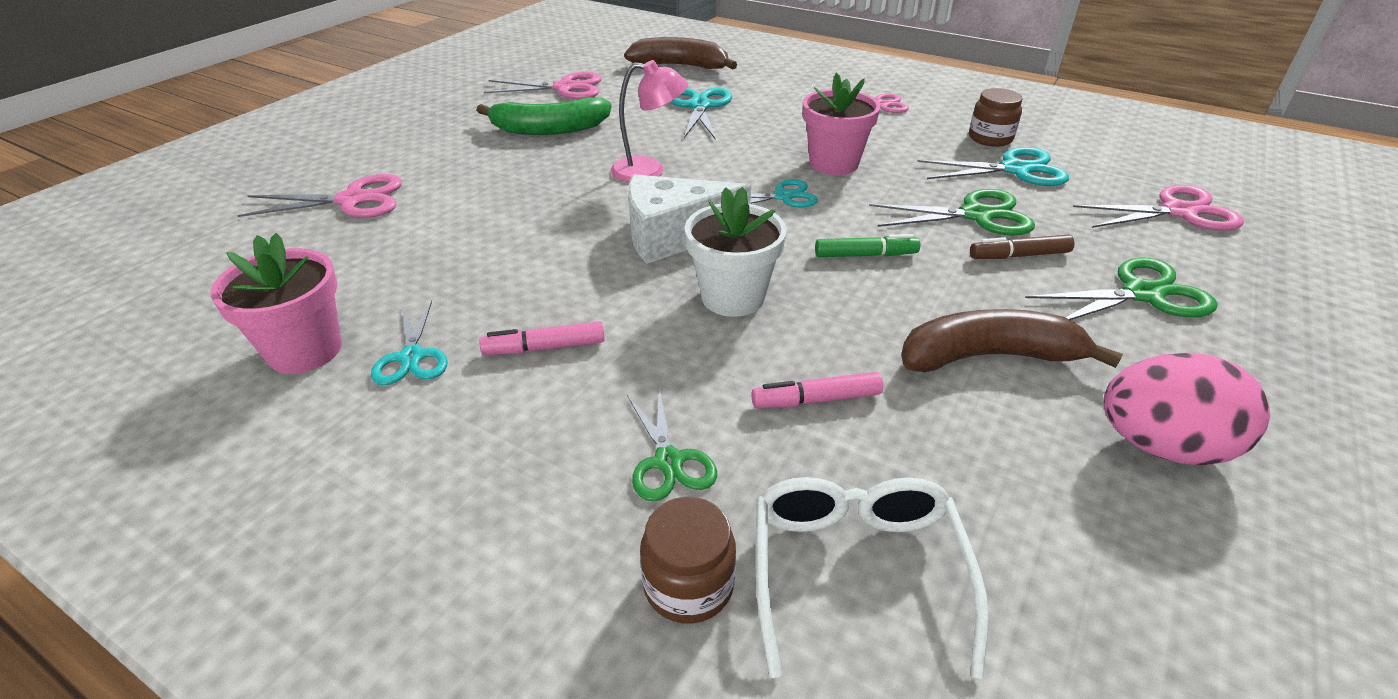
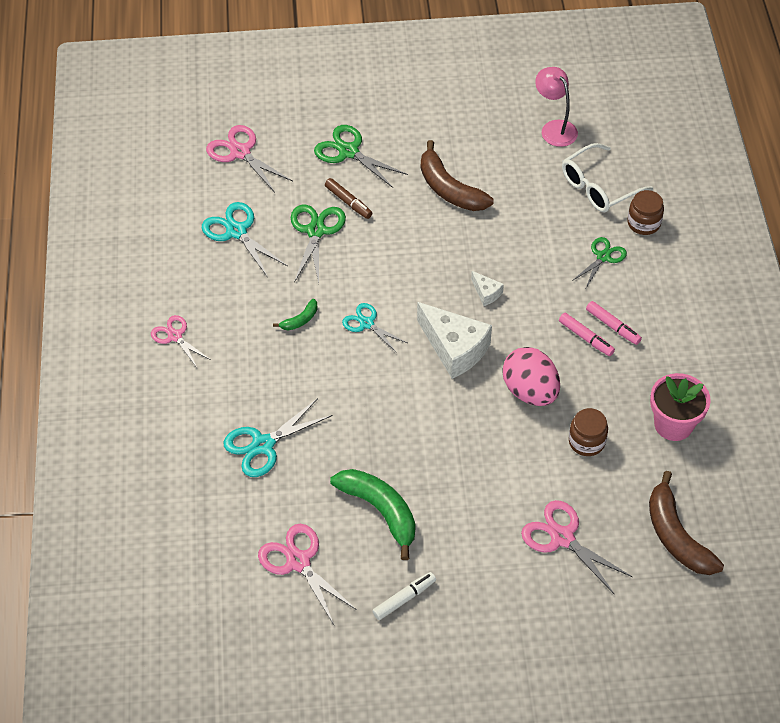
camera: 125 degrees left, 15 degrees up
(411, 357) = (637, 381): turquoise scissors -> none
(456, 113) = (404, 598): none -> white marker
(649, 171) = (391, 408): pink lamp -> pink lamp (554, 128)
(680, 66) = (184, 512): brown banana -> brown banana (676, 536)
(733, 297) = (486, 293): white flower pot -> white cheese
(816, 400) = (529, 231): pink marker -> pink marker (613, 326)
(833, 163) = (300, 320): pink flower pot -> green banana
(865, 255) = (401, 260): green marker -> none
(976, 215) = (316, 231): green scissors -> green scissors turned 45 degrees clockwise
(990, 138) = (193, 257): brown jar -> brown jar (586, 441)
(1161, 446) = (462, 129): pink egg -> pink egg (530, 391)

